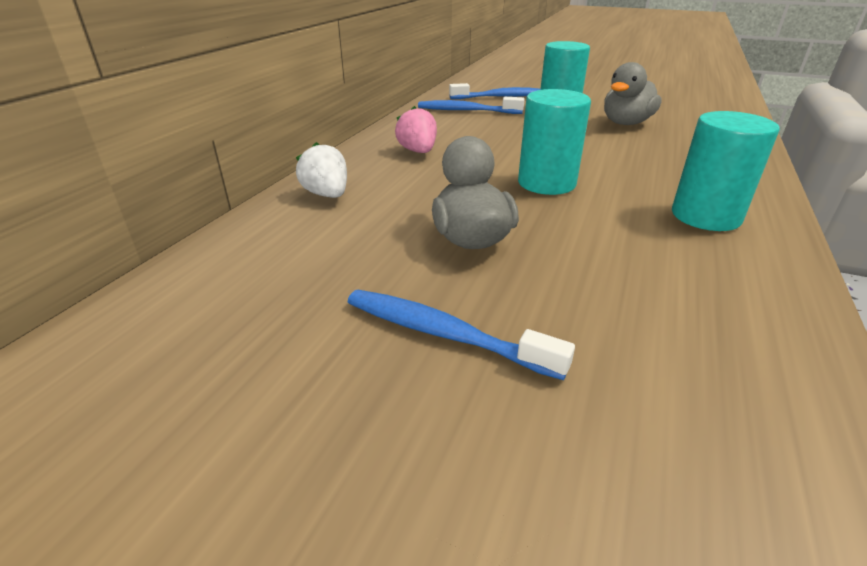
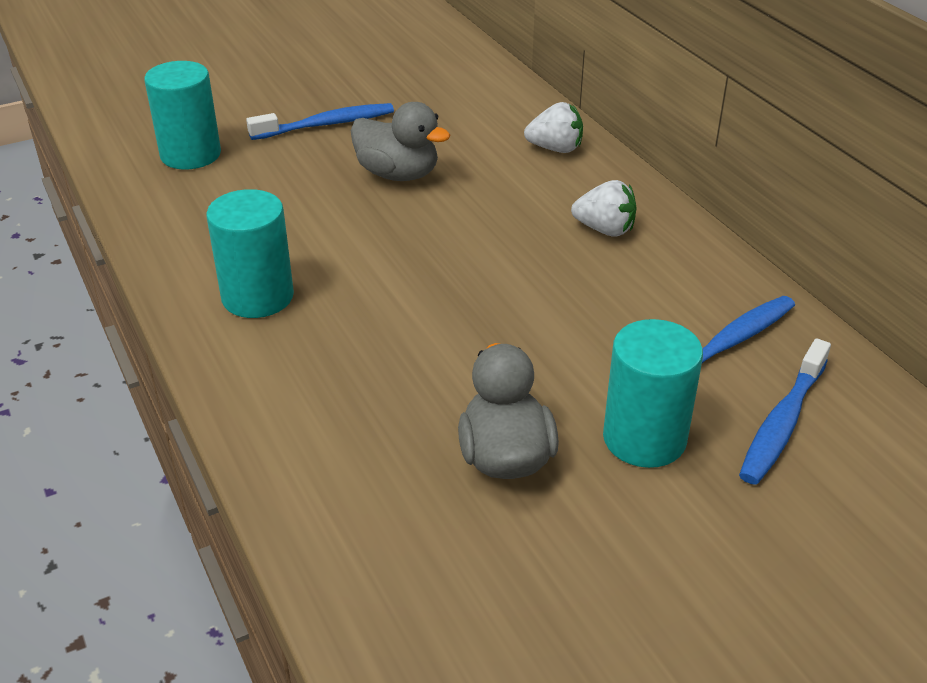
camera: 130 degrees right, 5 degrees up
(418, 151) = (605, 230): pink strawberry -> white strawberry
(546, 183) = (429, 259): turquoise cylinder -> turquoise cylinder (190, 154)

